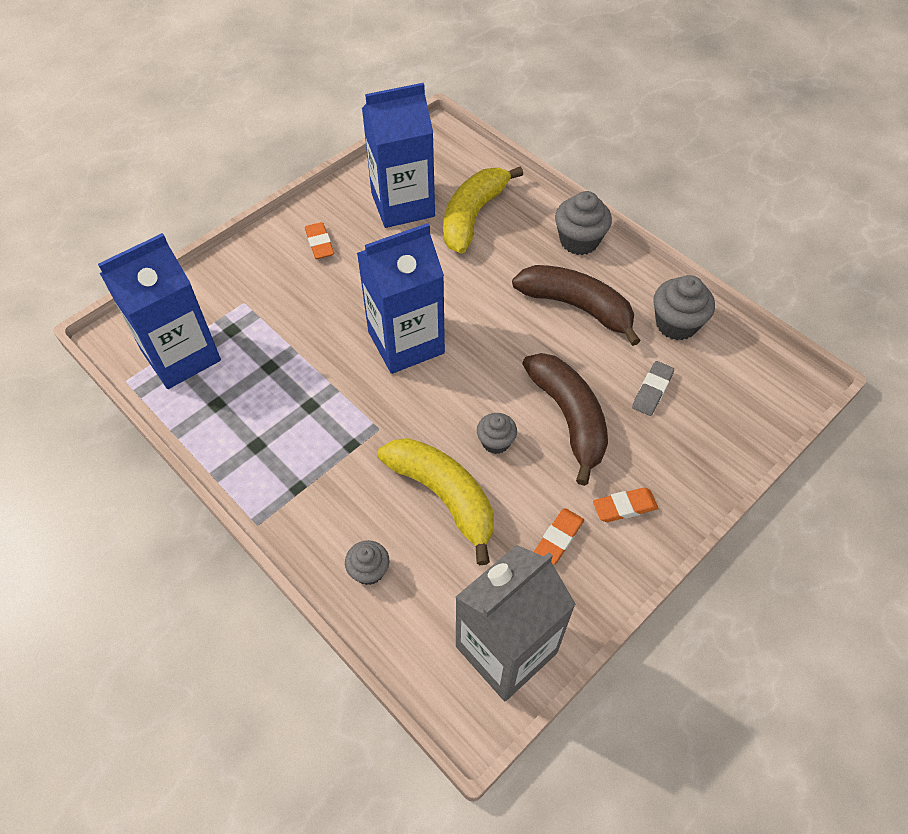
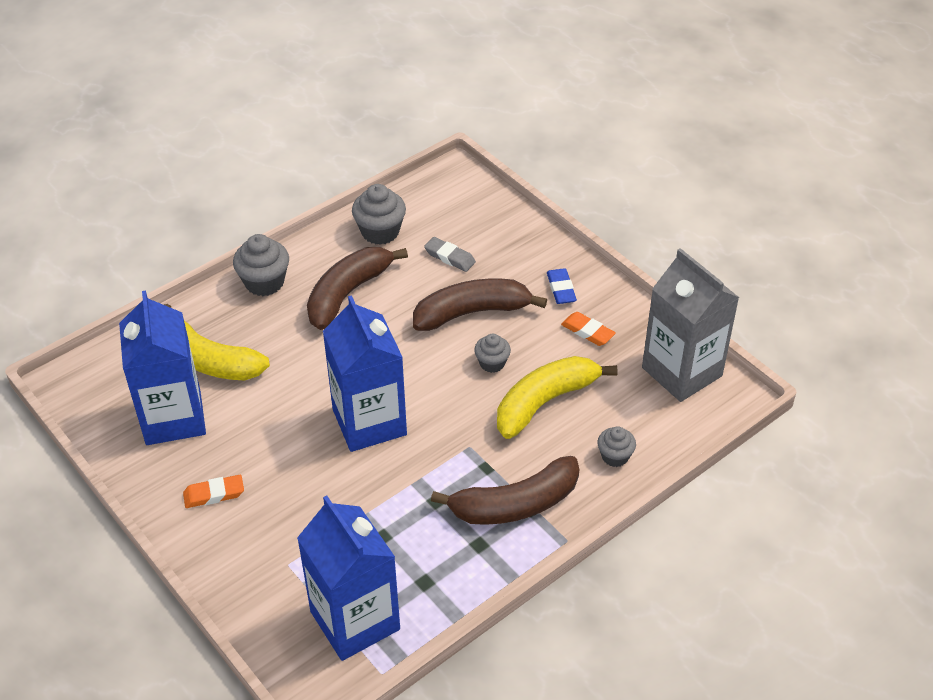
camera: 85 degrees left, 10 degrees down
(304, 474) = (515, 504): none -> brown banana
(624, 507) = (561, 289): orange eraser -> blue eraser

